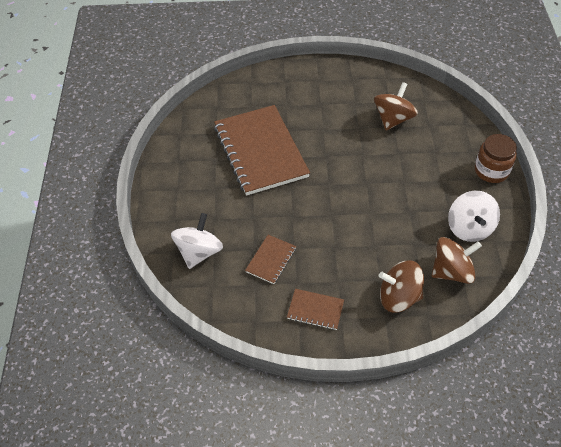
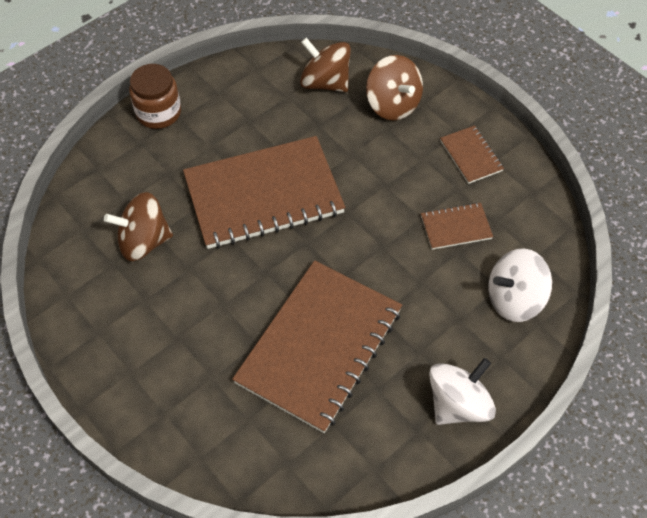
camera: 130 degrees left, 5 degrees up
(380, 184) = (263, 195): none -> brown notebook
(469, 228) = (258, 94): white spinning top -> white spinning top (458, 404)

